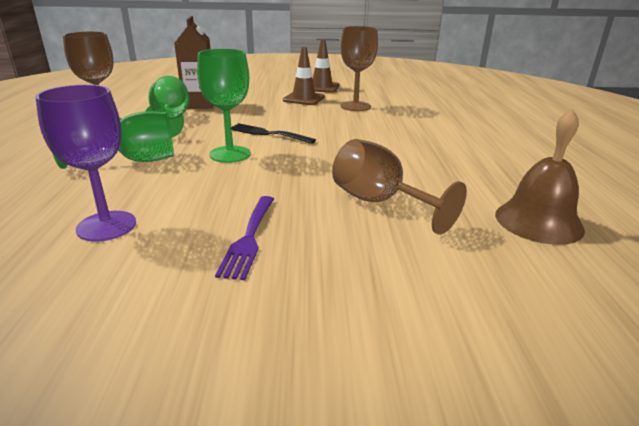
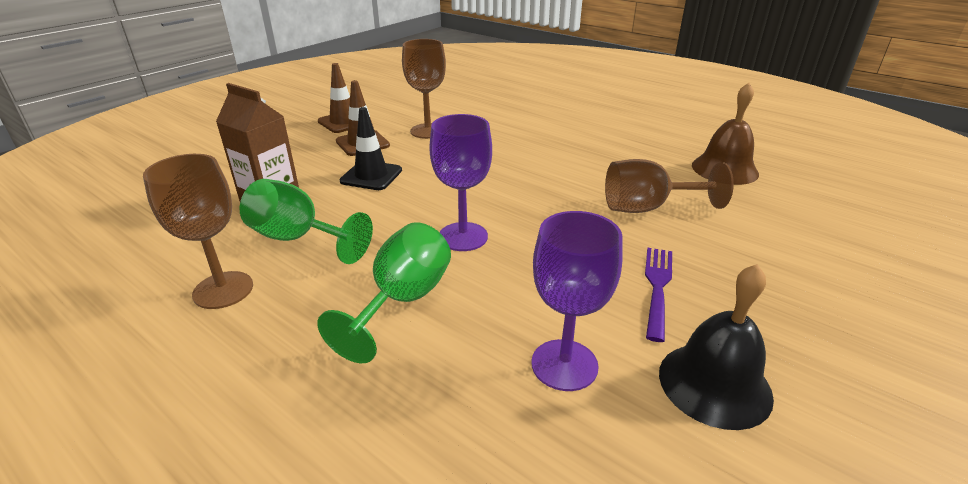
camera: 50 degrees left, 5 degrees up
(128, 295) = (714, 384): none -> black bell
(230, 154) = (463, 237): green goblet -> purple goblet
(249, 237) = (657, 288): purple fork -> purple fork turned 120 degrees counterclockwise
(267, 112) = (371, 176): none -> black traffic cone
(268, 134) = (436, 197): black fork -> none

